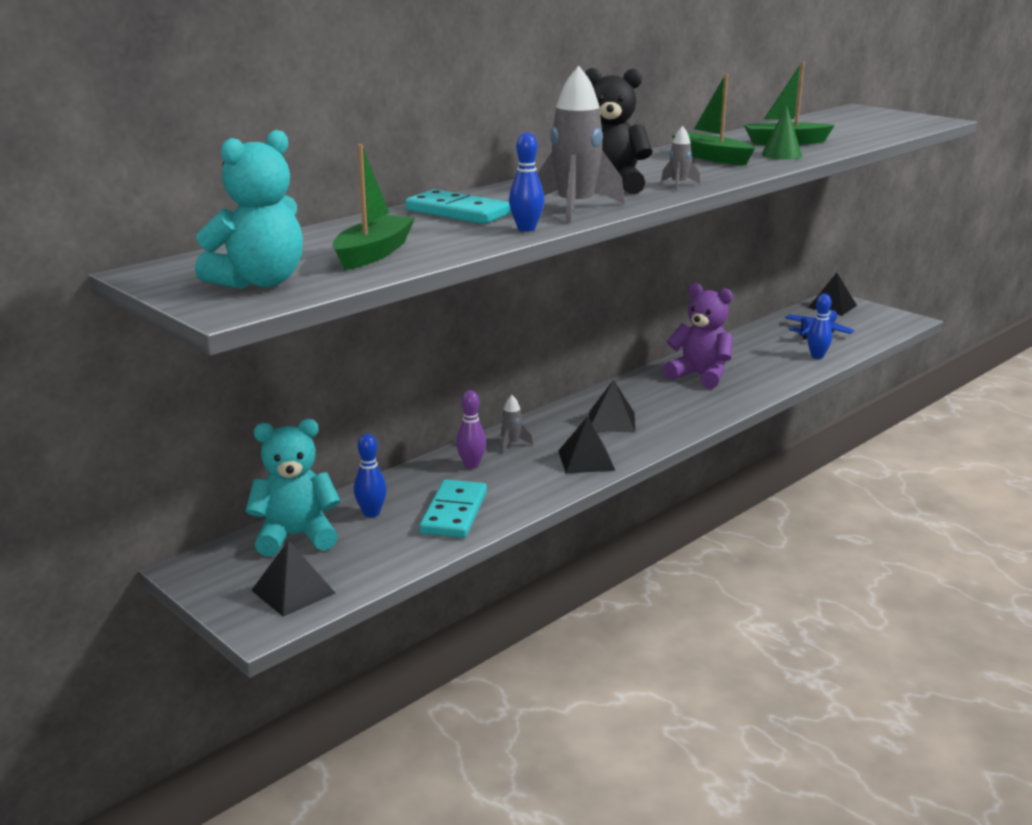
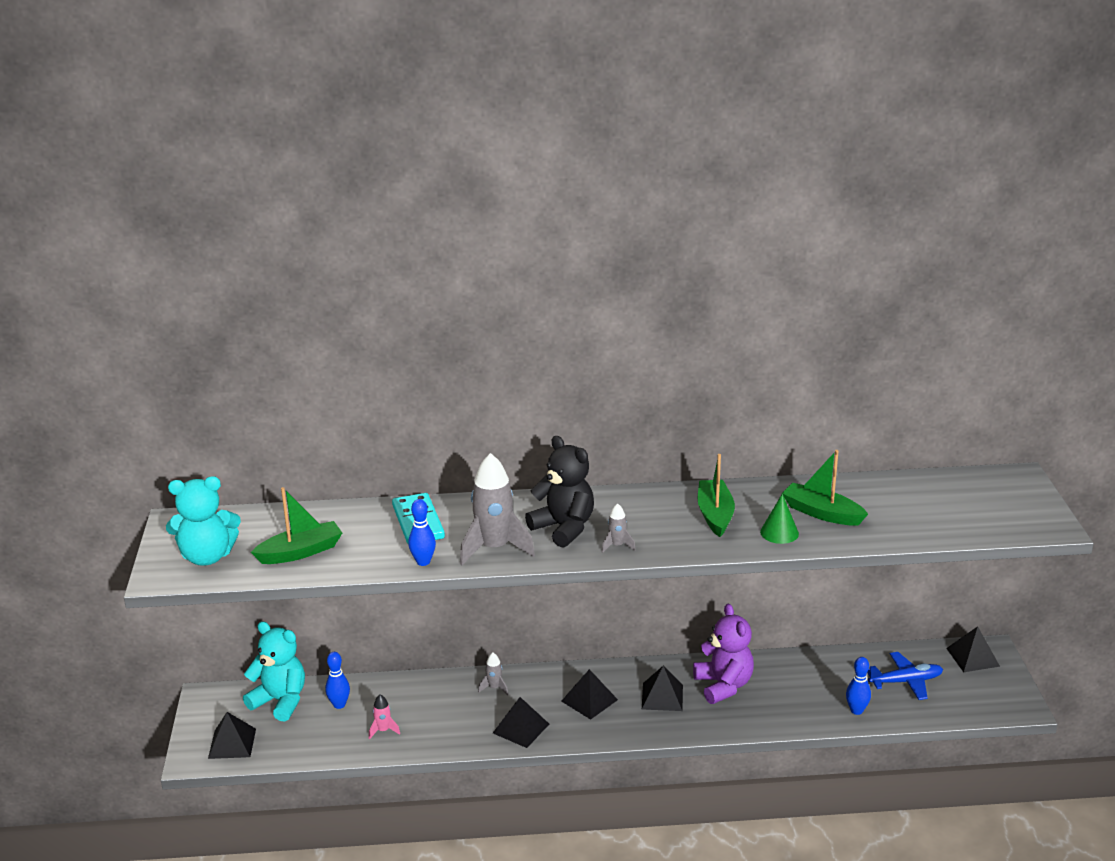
camera: 40 degrees right, 5 degrees up
(454, 513) = (383, 730): turquoise domino -> pink rocket
(471, 465) = (445, 694): purple bowling pin -> none
(666, 398) = (662, 696): none -> black pyramid

